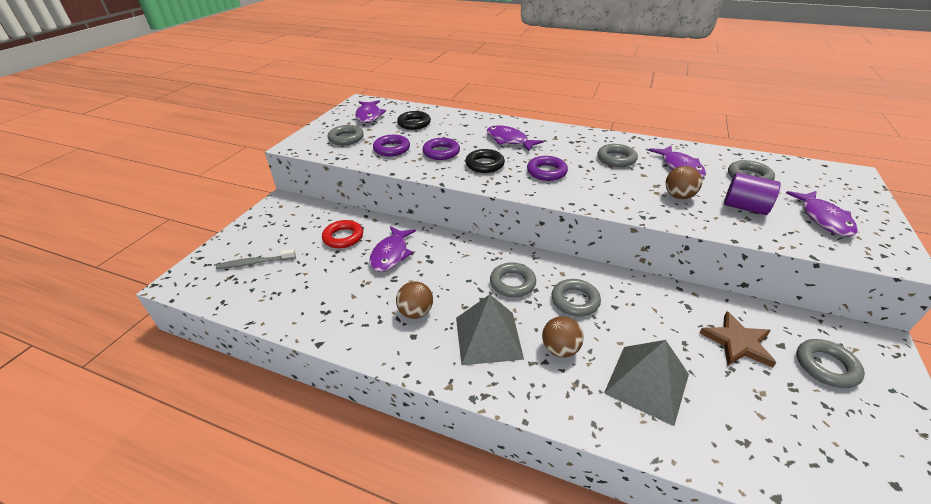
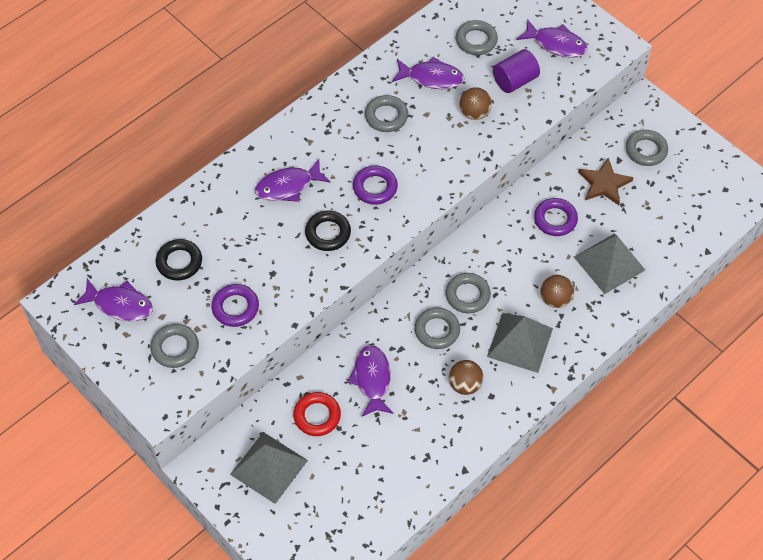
camera: 65 degrees left, 20 degrees up
(255, 263) = (316, 509): grey toothbrush -> none
(289, 229) = (269, 467): none -> grey pyramid
(391, 254) = (372, 379): purple fish -> purple fish turned 135 degrees counterclockwise
(441, 152) = (275, 262): purple ring -> purple ring (555, 219)
(575, 301) = (512, 260): grey ring -> grey ring (437, 330)

